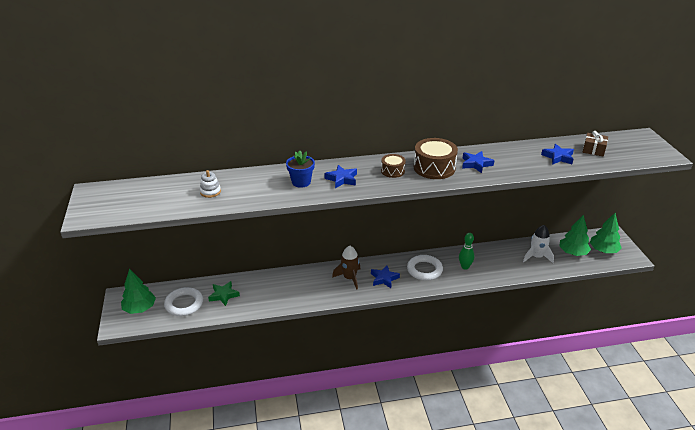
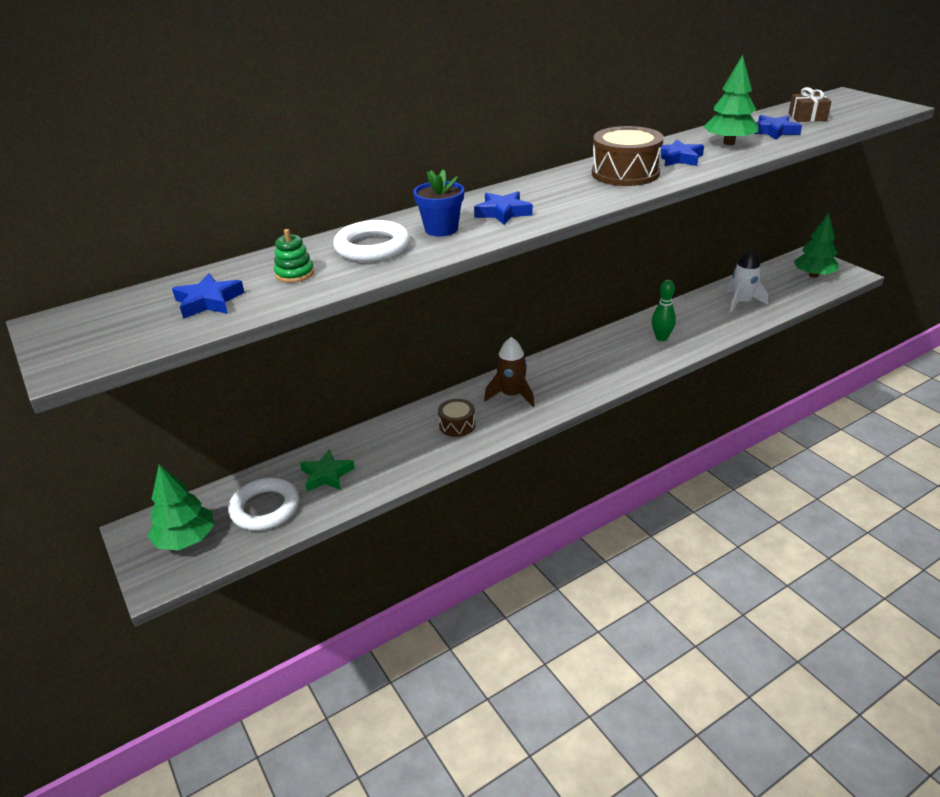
camera: 20 degrees left, 0 degrees up
(210, 192) = (295, 274): white stacking toy -> green stacking toy
(384, 278) = (562, 382): blue star -> blue star (208, 301)
(393, 171) = (570, 188): brown drum -> brown drum (457, 425)
(424, 270) = (610, 356): white ring -> white ring (372, 247)
(572, 252) = (780, 287): green tree -> green tree (729, 143)

